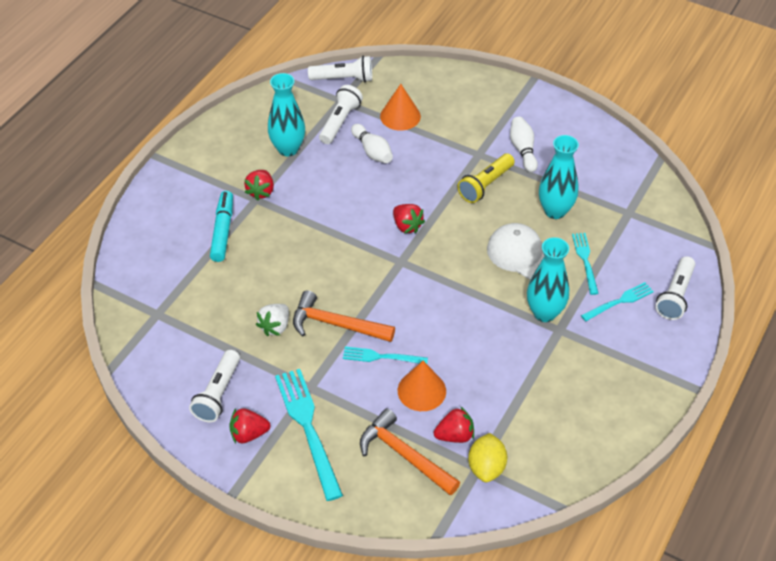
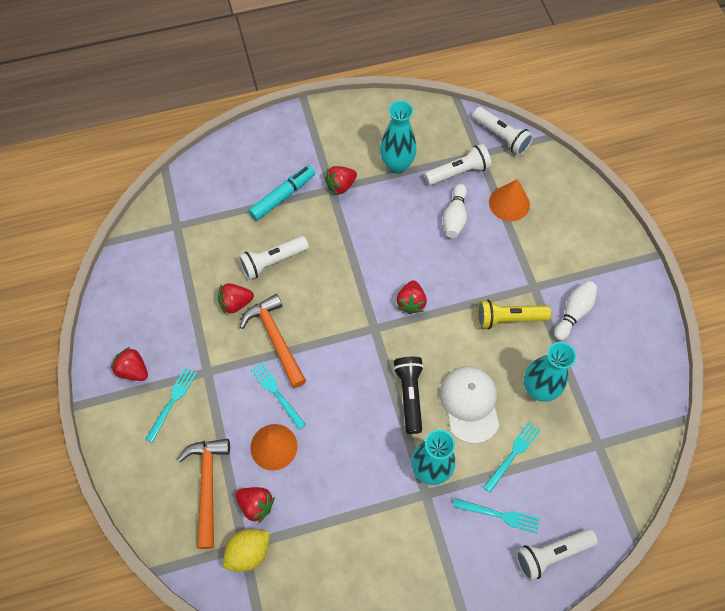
camera: 45 degrees right, 15 degrees up
(218, 394) = (148, 321): white flashlight -> white flashlight (272, 261)
(275, 326) = (235, 303): white strawberry -> red strawberry
(307, 427) = (172, 401): turquoise fork -> turquoise fork, size x0.57
(476, 282) = (409, 395): none -> black flashlight

